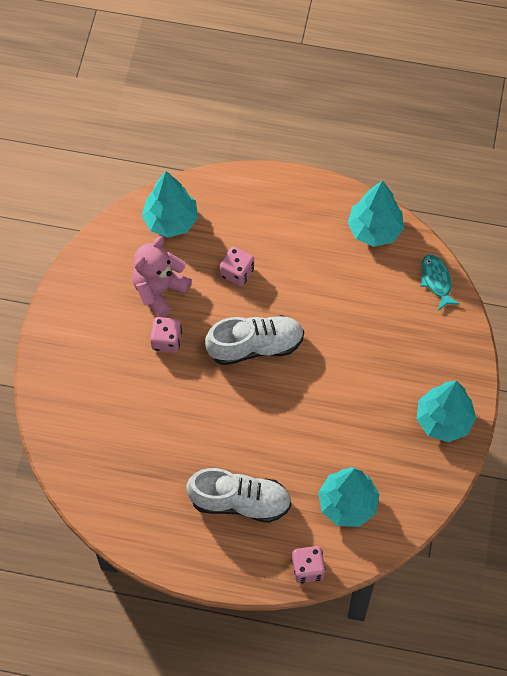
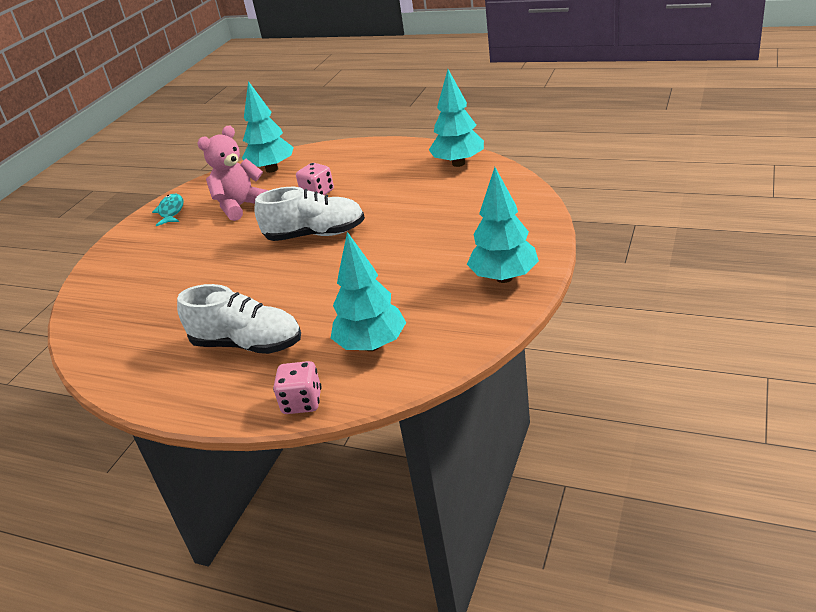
camera: 15 degrees right, 30 degrees down
(166, 340) = (230, 235): pink dice -> none
(436, 281) = (514, 188): turquoise fish -> turquoise fish (171, 211)

